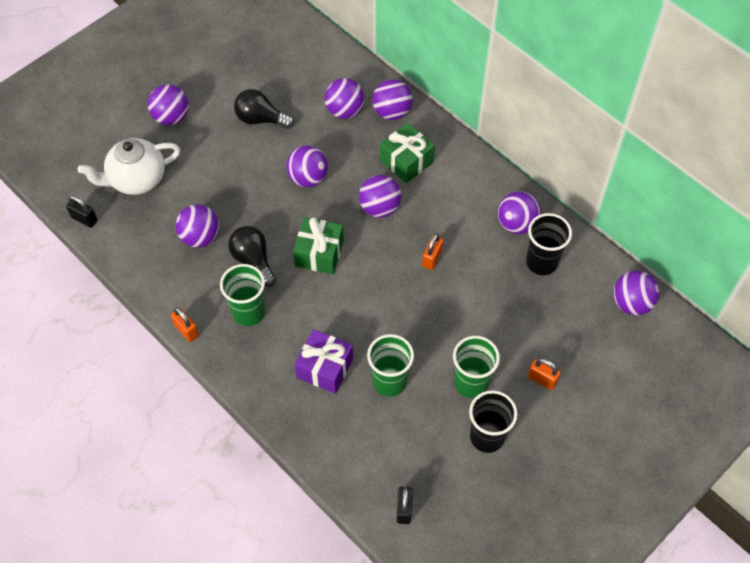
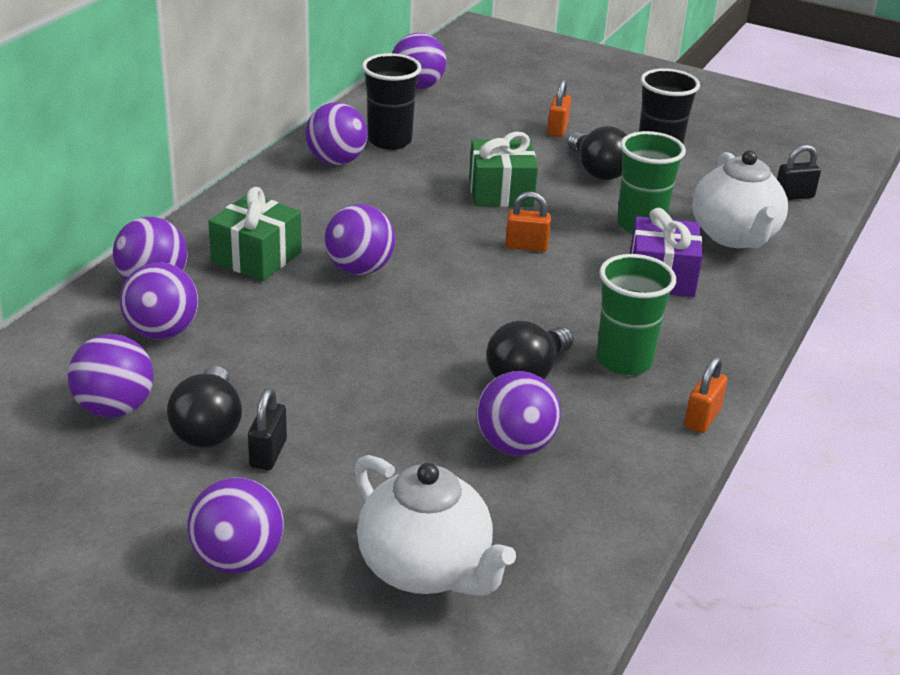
camera: 110 degrees left, 25 degrees down
(84, 219) = (563, 623): black padlock -> black padlock (268, 453)
(308, 178) = (330, 347): purple ball -> purple ball (115, 408)
(319, 253) = (475, 311): green gift -> green gift (501, 192)
(360, 437) = (734, 236): none -> white teapot
(432, 258) = (428, 216): orange padlock -> orange padlock (526, 246)
(471, 383) = (597, 171): green cup -> black light bulb

